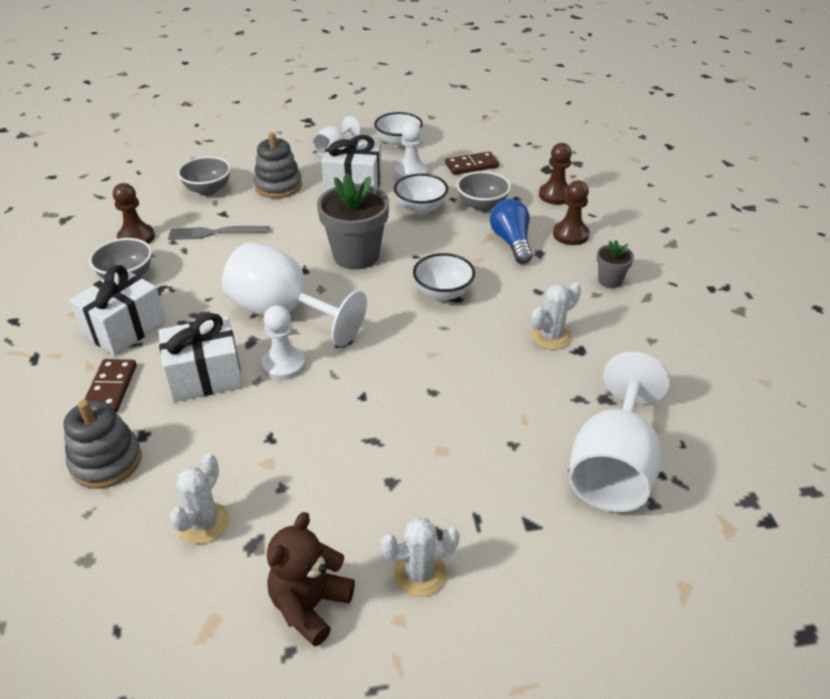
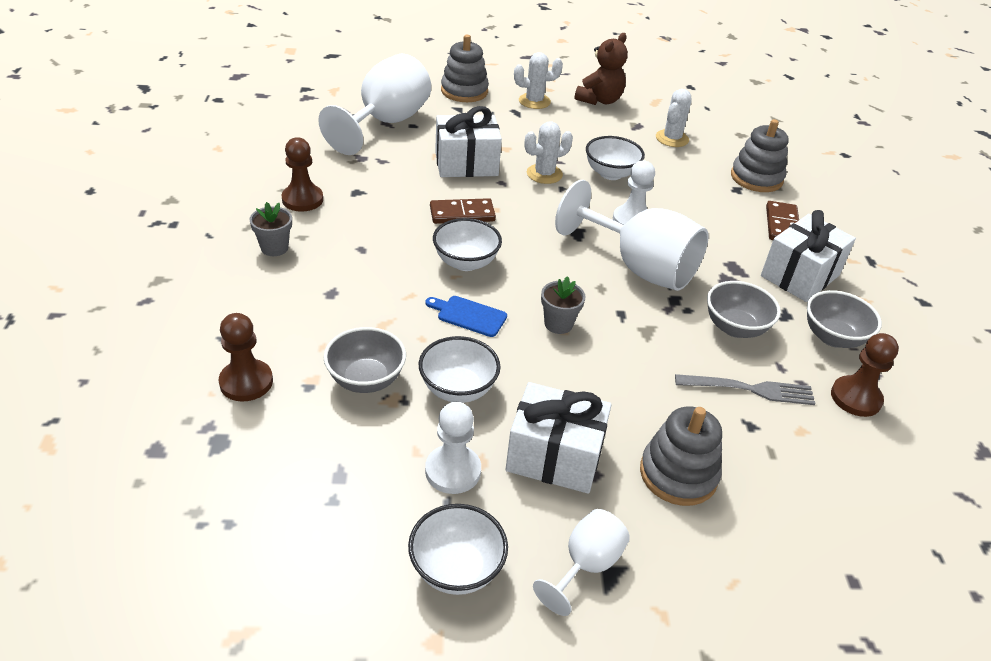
camera: 175 degrees left, 0 degrees up
(205, 376) = (701, 222): white gift -> white gift (466, 164)
(208, 190) = (793, 484): grey bowl -> grey bowl (735, 328)
(302, 431) = (611, 173): none -> white bowl
(356, 255) = (558, 324): grey flower pot -> grey flower pot, size x0.50
(427, 252) = (469, 315): none -> blue cutting board
(471, 166) = (342, 473): brown domino -> brown domino (462, 214)
(511, 242) = (357, 313): blue light bulb -> none
(538, 575) = (464, 91): none -> grey stacking toy
(551, 336) = (376, 206): white cactus -> white cactus (544, 174)
(570, 234) = (274, 312): brown pawn -> brown pawn (302, 199)

